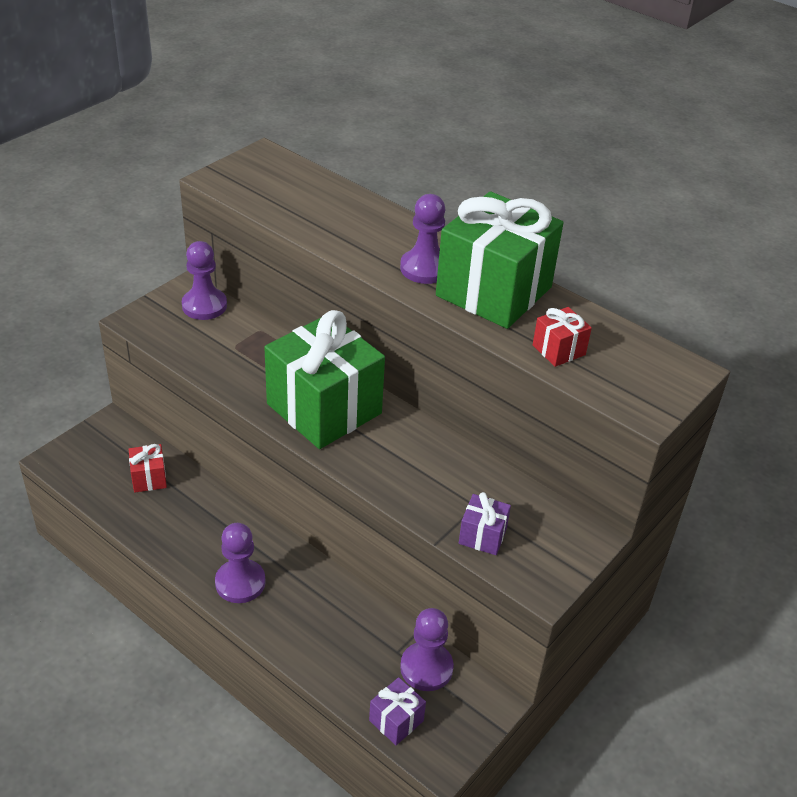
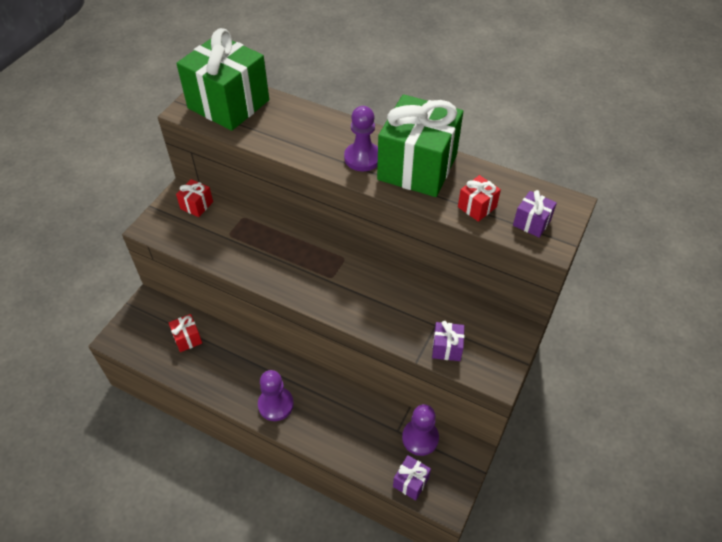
camera: 10 degrees left, 10 degrees up
(204, 306) = (197, 205): purple pawn -> red gift
(324, 409) = (308, 272): green gift -> green gift (228, 104)
(628, 381) = (531, 223): none -> purple gift

